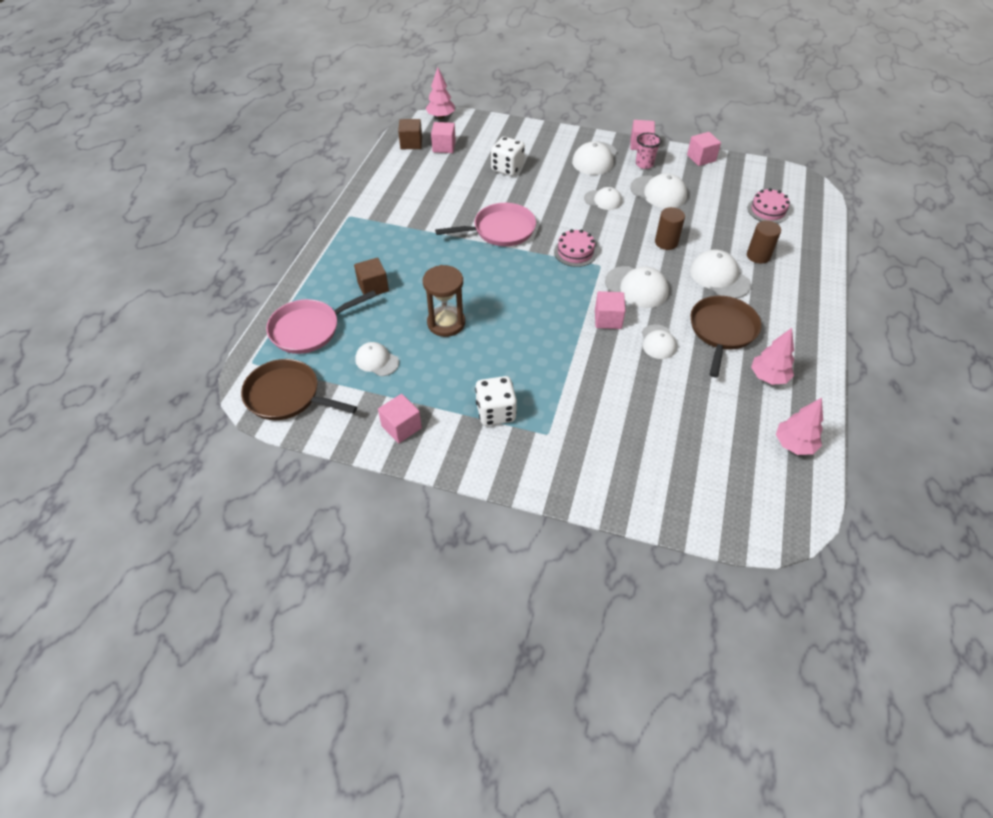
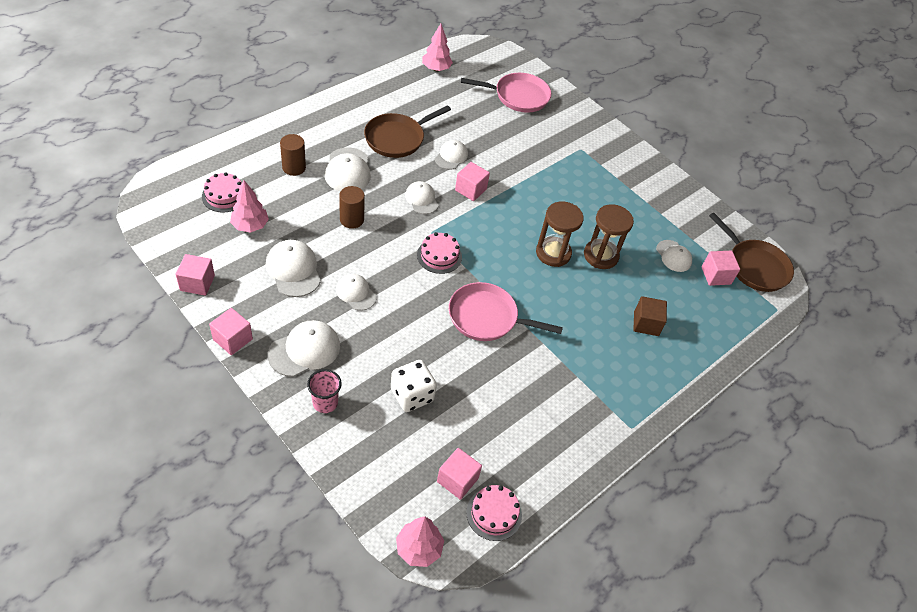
camera: 155 degrees left, 0 degrees up
(309, 329) = (720, 313): pink pan -> pink pan (518, 96)
(401, 427) = (677, 202): pink cube -> pink cube (716, 275)
(411, 143) = (494, 513): brown cube -> pink cake
(489, 302) = (553, 253): none -> brown hourglass
(495, 412) = (606, 177): white dice -> none
(636, 287) = (421, 199): white cap -> white cap, size x0.65
(644, 164) = (263, 311): pink cup -> pink cup (325, 403)
(768, 377) = (404, 101): pink tree -> pink tree (250, 226)

